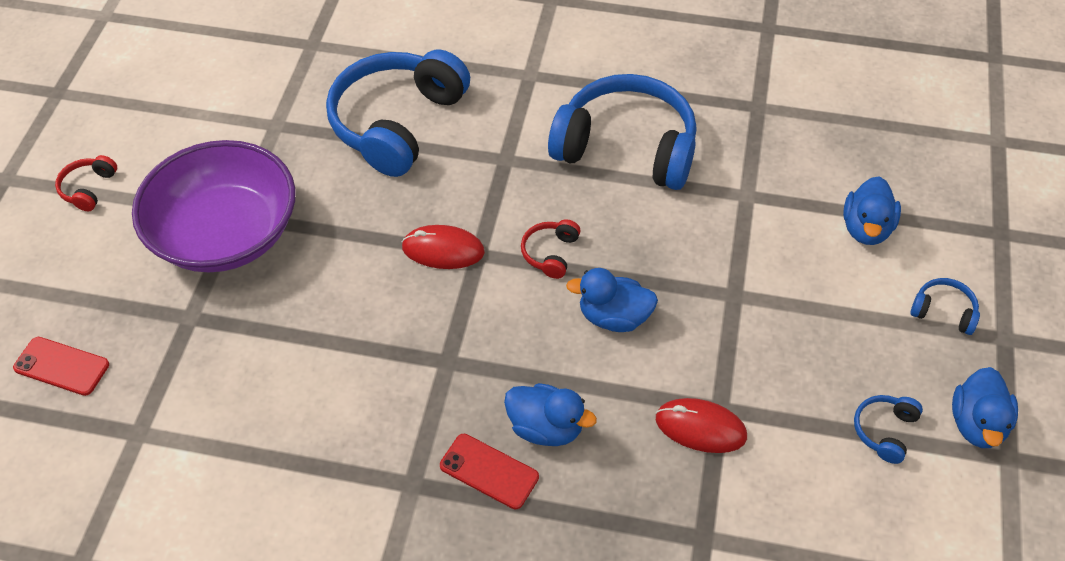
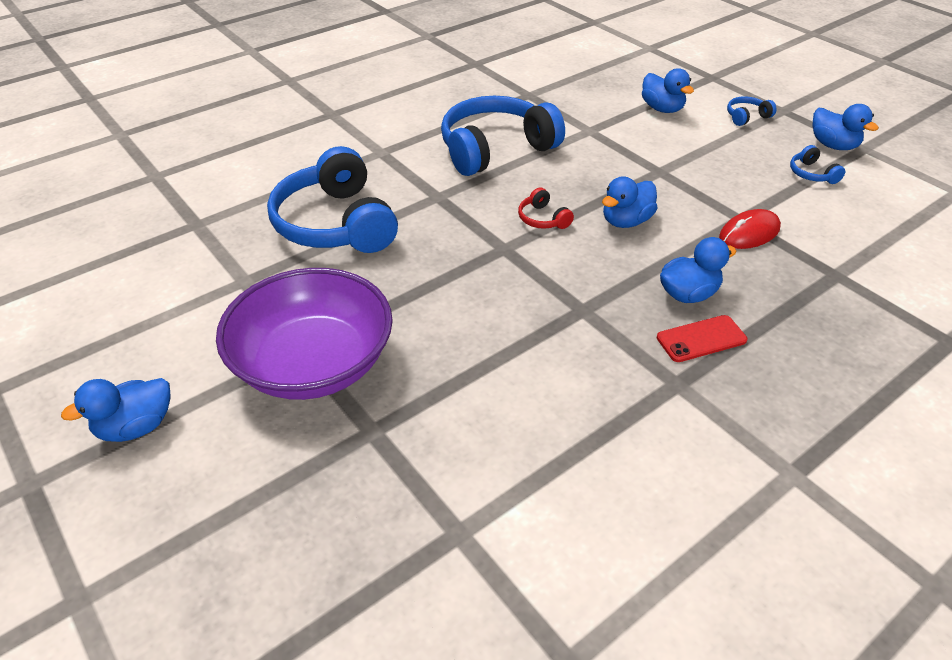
camera: 50 degrees left, 10 degrees down
(61, 366) = (317, 555): red phone -> none
(88, 188) = (136, 427): red headphones -> blue duck
(443, 250) = (480, 261): red mouse -> none

